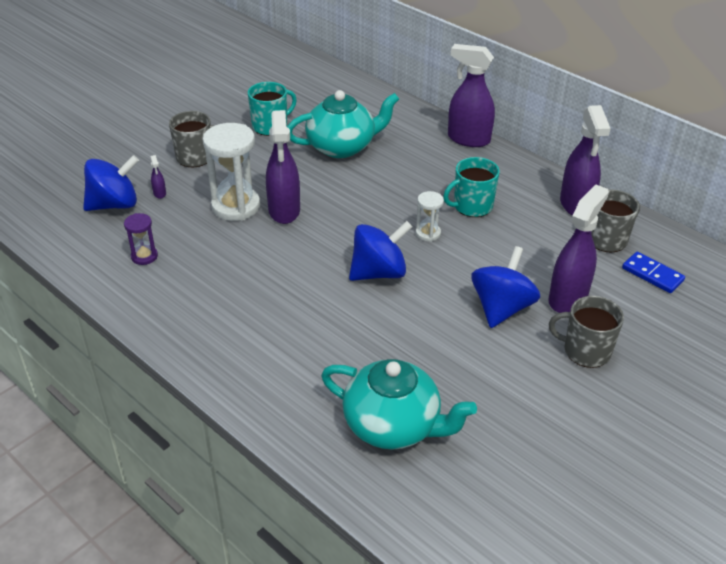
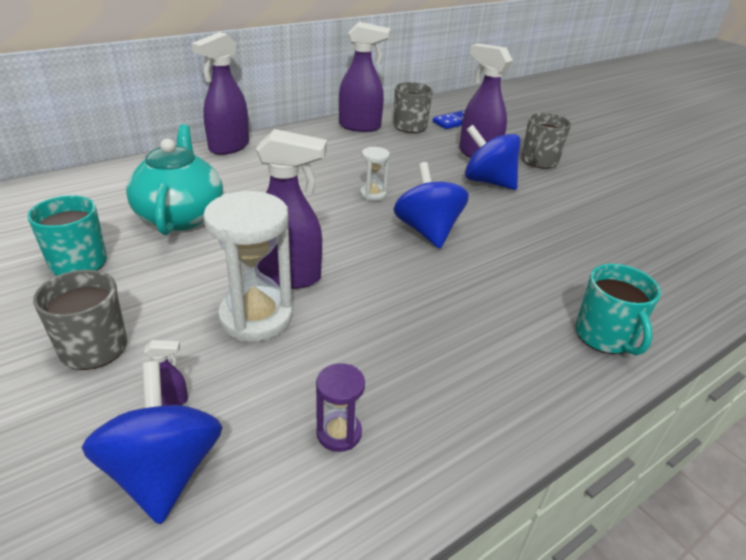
camera: 80 degrees left, 5 degrees down
(393, 425) = (644, 259): turquoise teapot -> none
(472, 206) = (340, 166): turquoise mug -> turquoise mug (605, 336)

